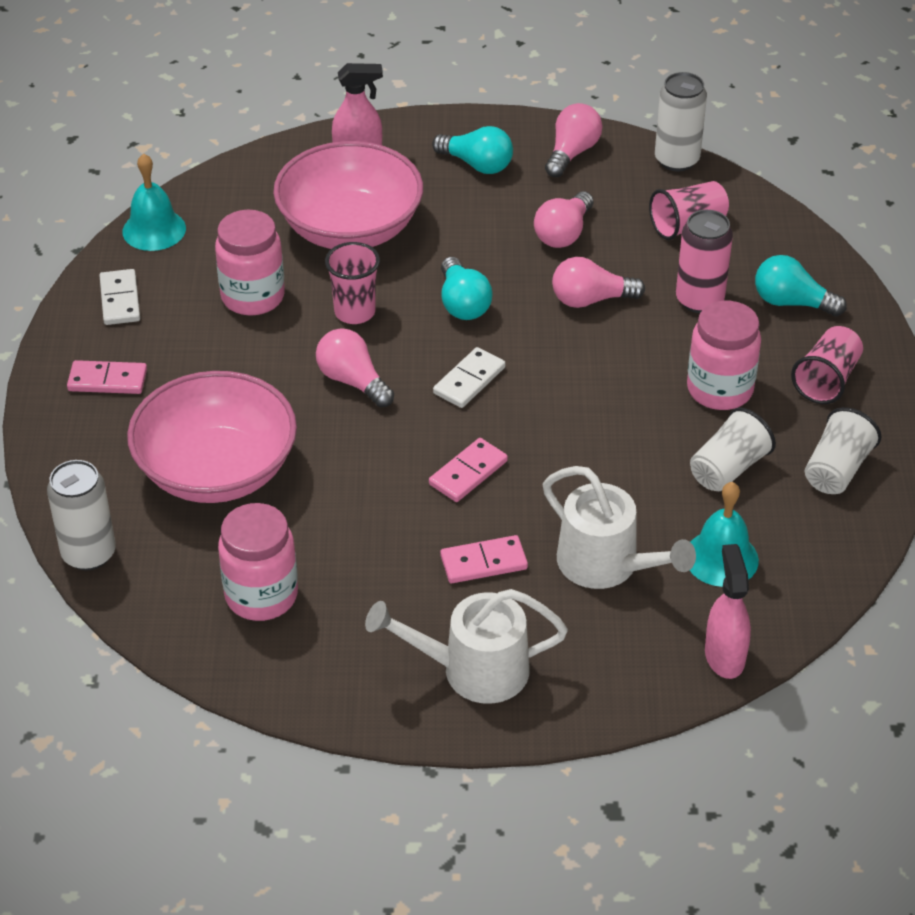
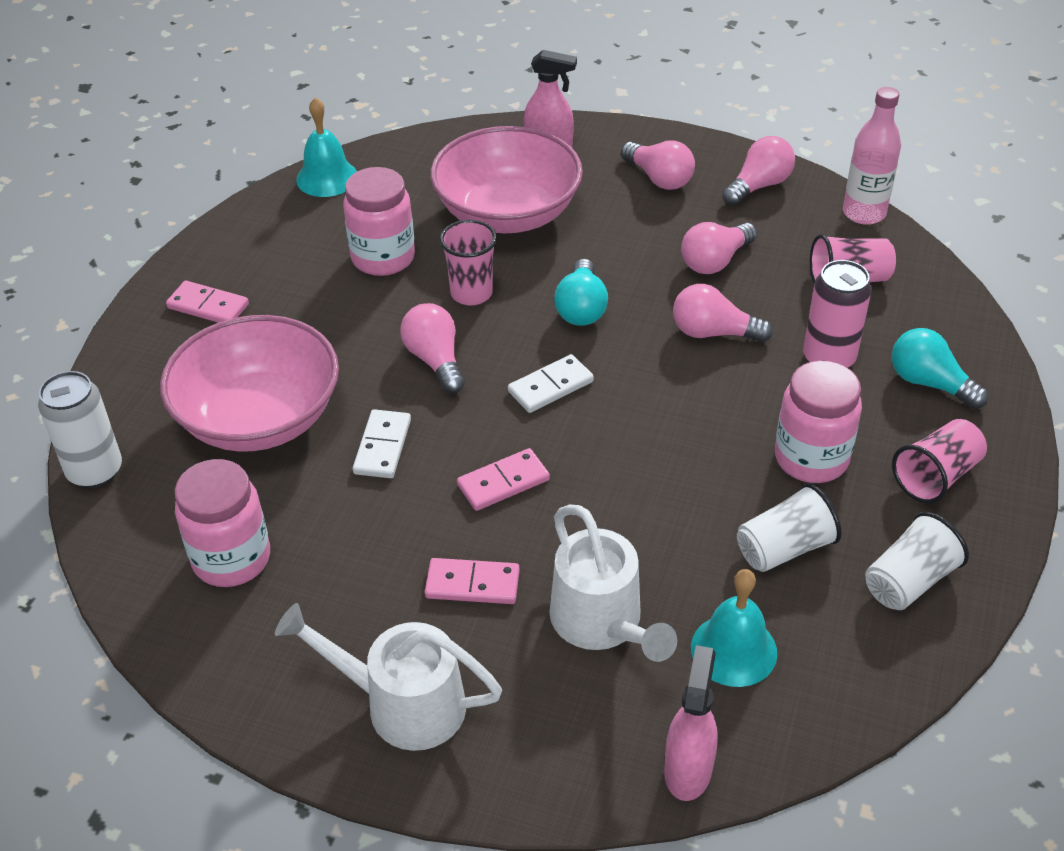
camera: 20 degrees right, 0 degrees up
(120, 300) = (261, 234): white domino -> white domino (382, 447)
(477, 164) = (659, 178): turquoise light bulb -> pink light bulb
(676, 160) = (864, 213): white can -> pink bottle

